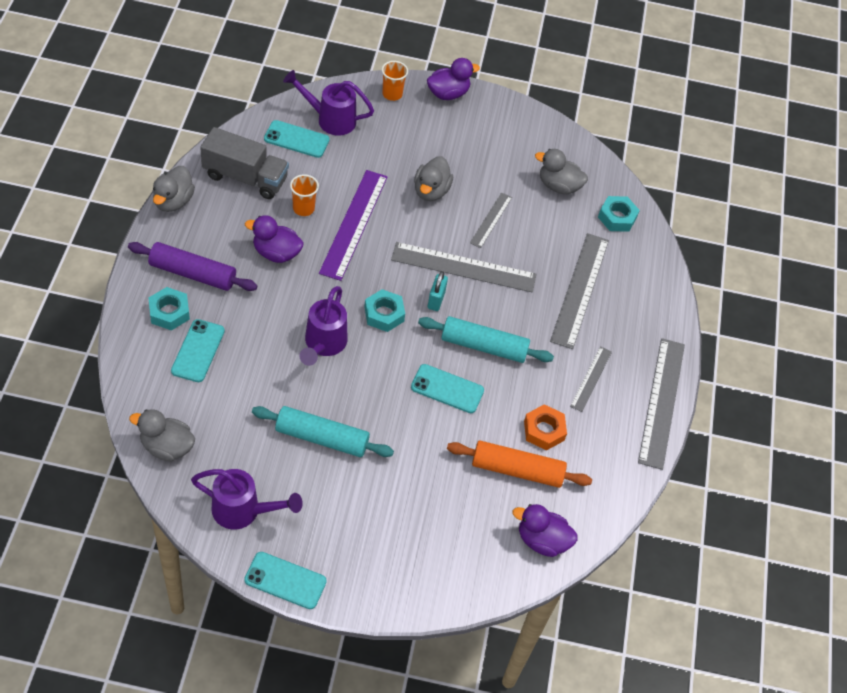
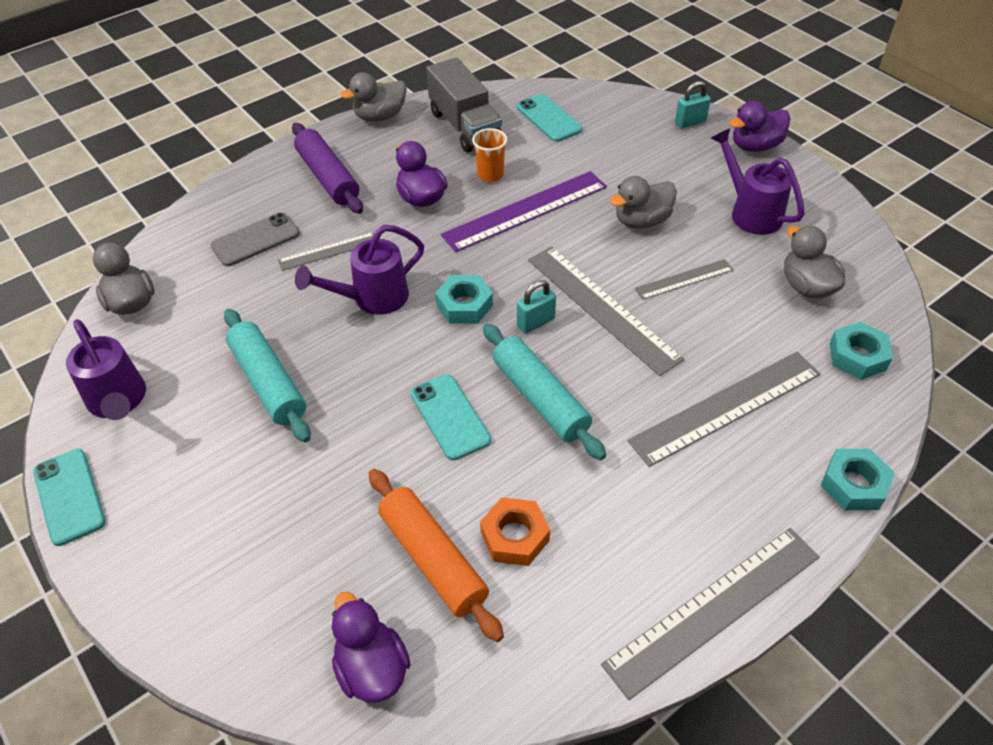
camera: 50 degrees right, 5 degrees down
(169, 312) = (271, 197): turquoise nut -> turquoise nut (854, 484)
(198, 351) = (255, 240): turquoise phone -> grey phone
(330, 119) = (601, 117): purple watering can -> purple watering can (750, 212)
(392, 94) = (690, 122): orange cup -> turquoise padlock
(448, 93) = (755, 146): purple duck -> purple duck turned 135 degrees clockwise
(591, 378) = (639, 515): grey ruler -> grey ruler (328, 251)

